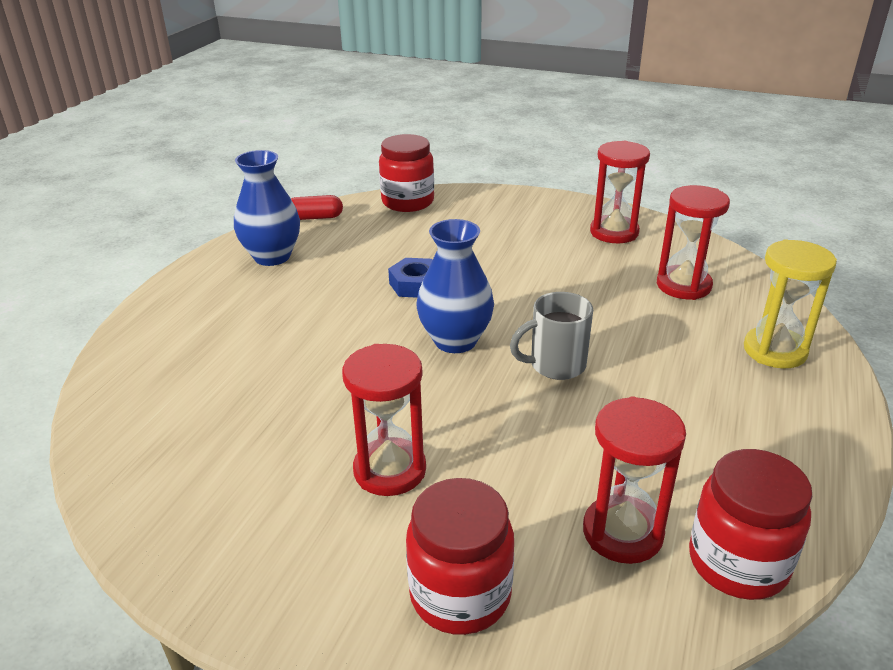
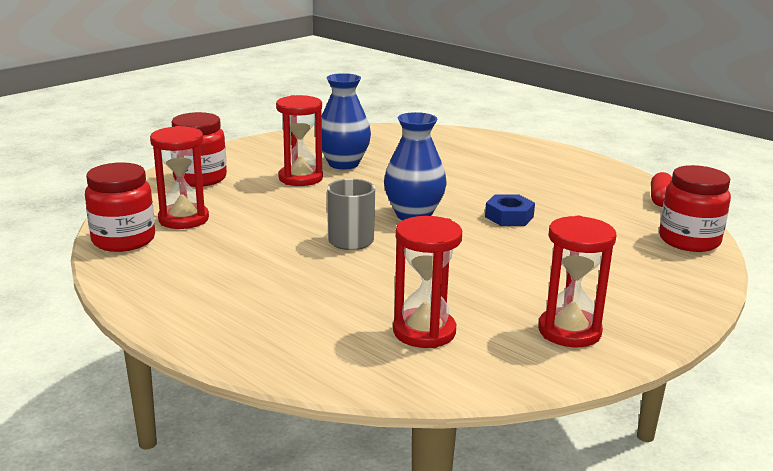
camera: 110 degrees right, 10 degrees down
(272, 257) = (587, 178): blue vase -> blue vase (343, 164)
(774, 350) = (278, 335): yellow hourglass -> none

